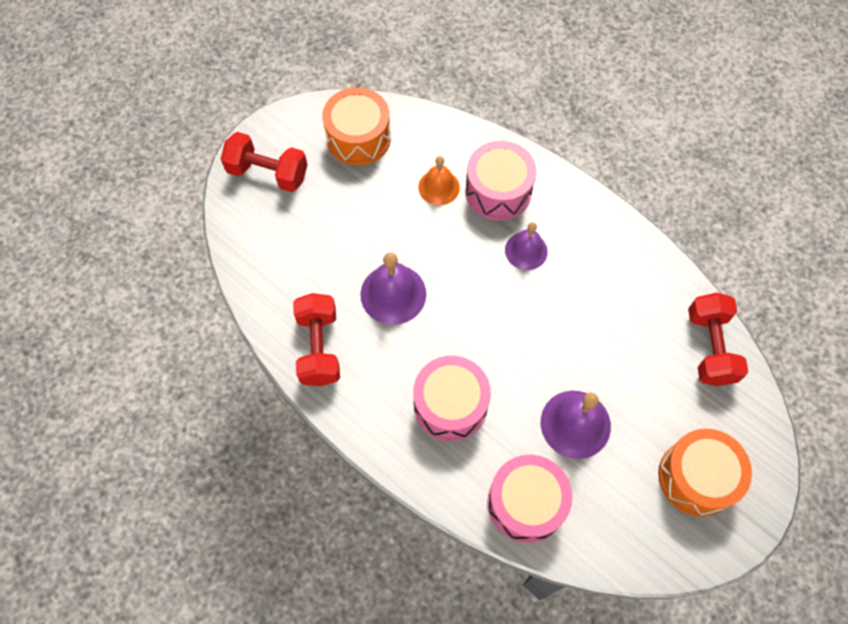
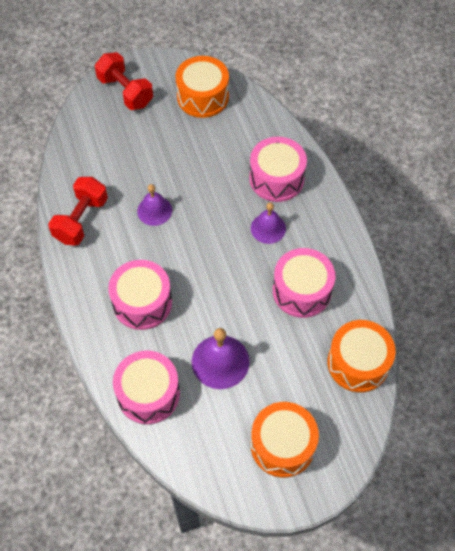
camera: 30 degrees right, 5 degrees down
(393, 294) = (154, 210): purple bell -> purple bell, size x0.66
(439, 187) = (236, 155): orange bell -> none
(605, 300) = (302, 291): none -> pink drum
(710, 347) = (358, 363): red dumbbell -> orange drum

